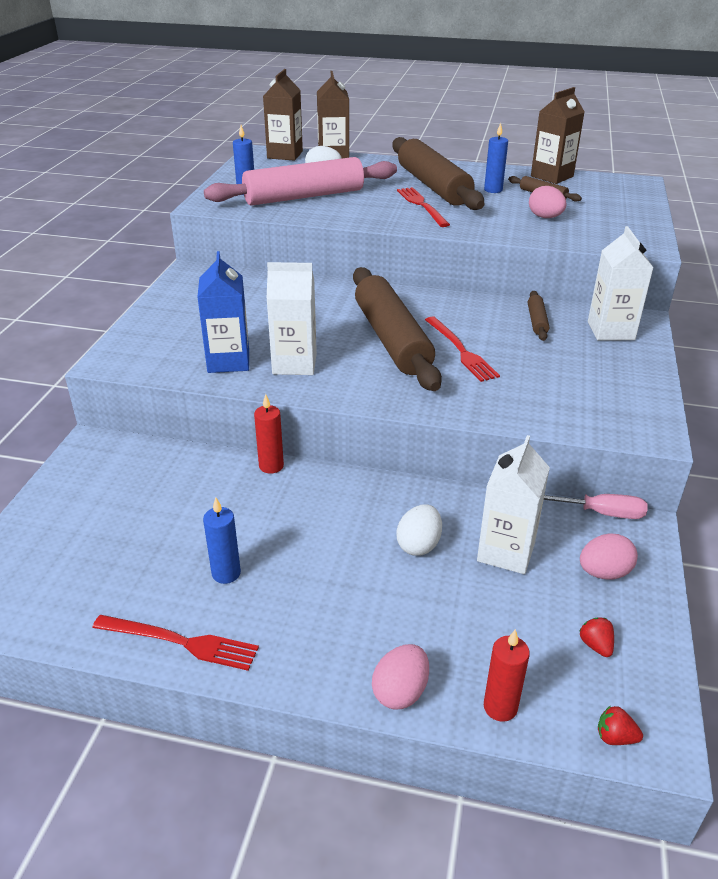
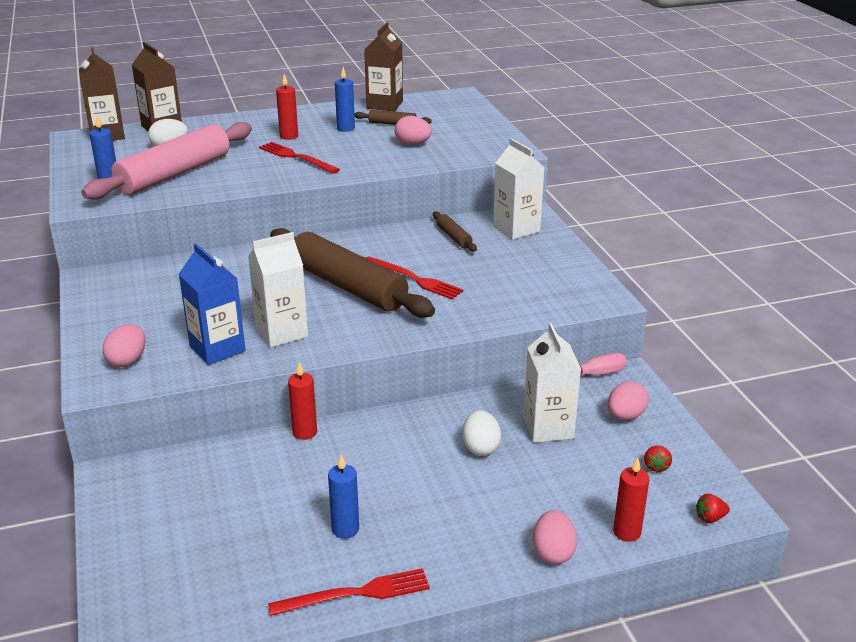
camera: 30 degrees left, 5 degrees down
(151, 348) = (127, 361): none -> pink egg
(433, 186) = (289, 136): brown rolling pin -> red candle
(595, 645) = (656, 466): red strawberry -> red strawberry turned 120 degrees counterclockwise

